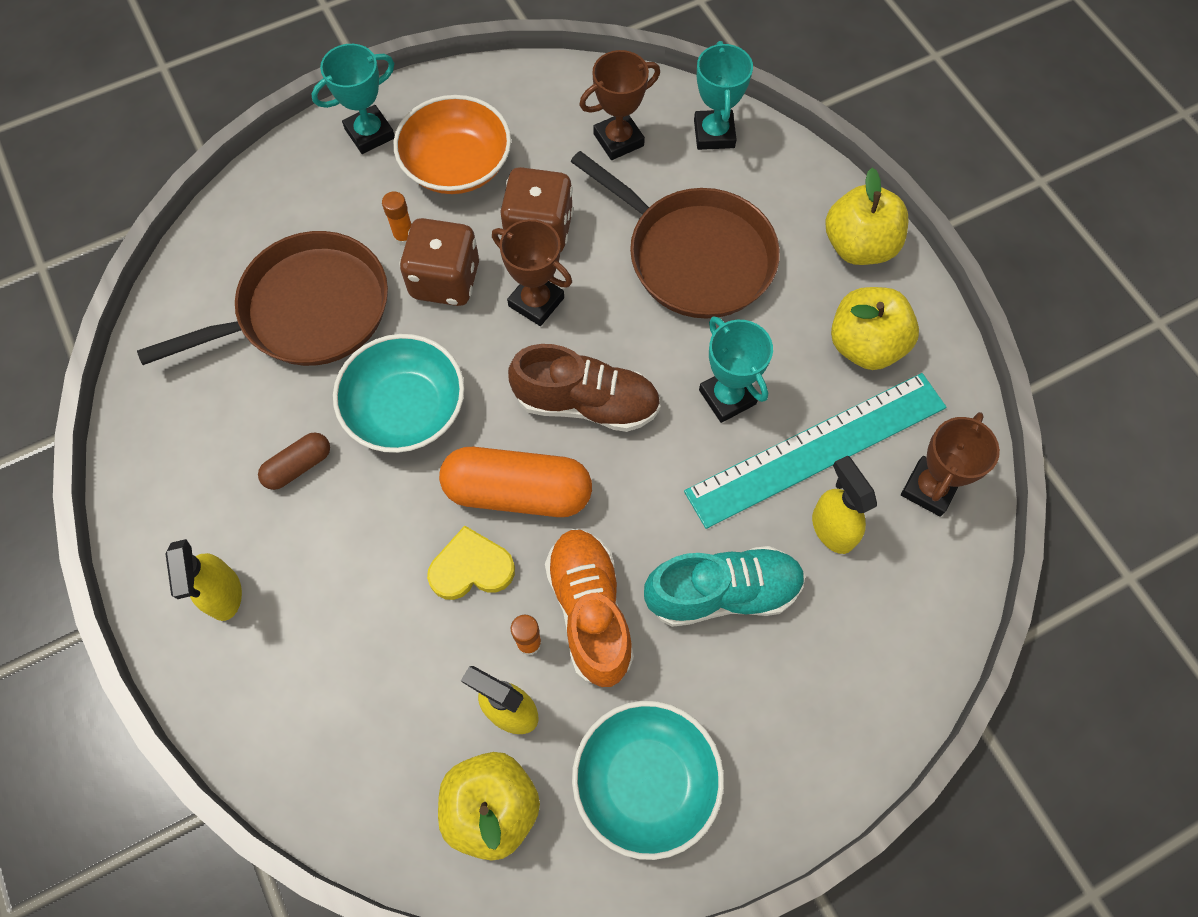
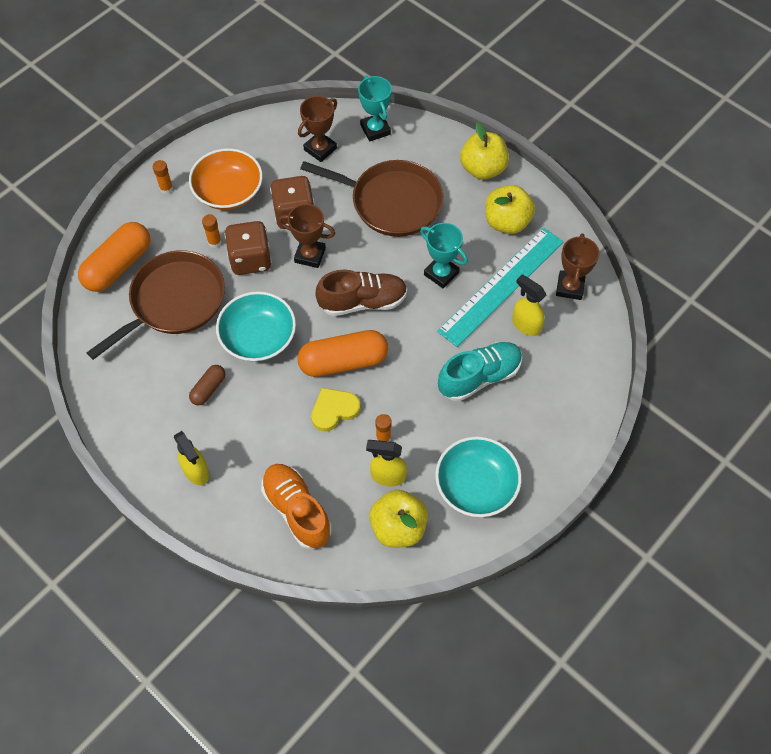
camera: 20 degrees left, 5 degrees down
(252, 230) = (118, 266): none -> orange capsule
(370, 133) = (166, 188): turquoise trophy -> orange glue stick
(590, 611) = (410, 410): orange shoe -> orange shoe (297, 510)

